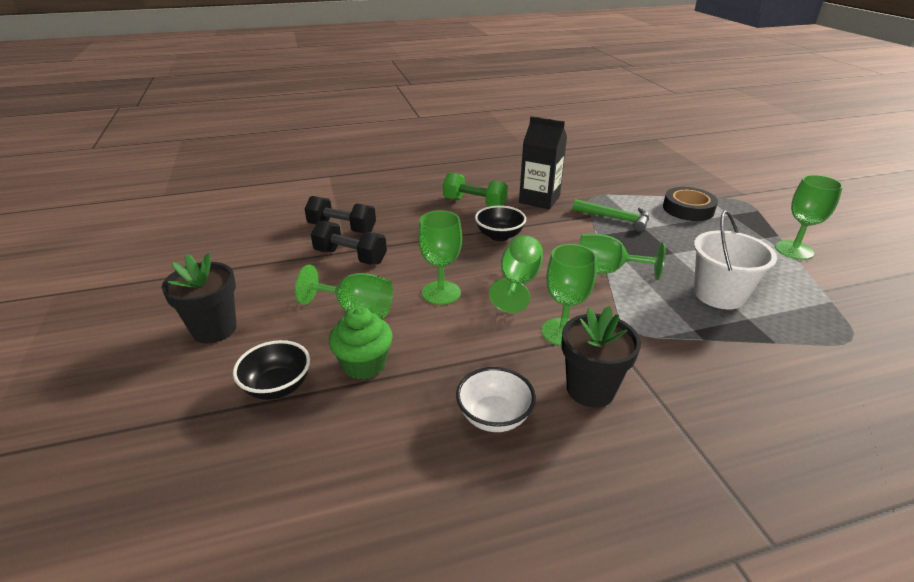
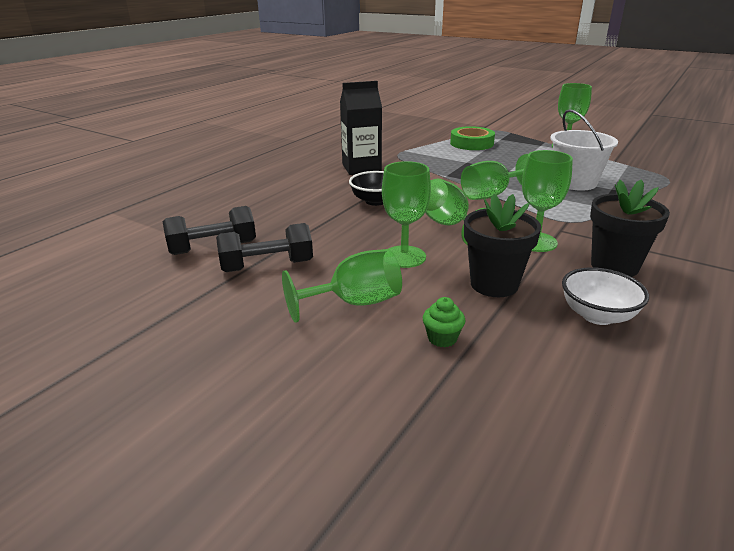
camera: 40 degrees left, 5 degrees down
(214, 329) = (226, 398): black flower pot -> black flower pot (494, 284)
(277, 387) = (398, 403): black bowl -> none
(364, 365) = (442, 338): green cupcake -> green cupcake, size x0.57
(474, 203) = (312, 187): green dumbbell -> none
(615, 218) = (438, 163): green hammer -> none
(688, 209) = (471, 143): black tape -> green tape

